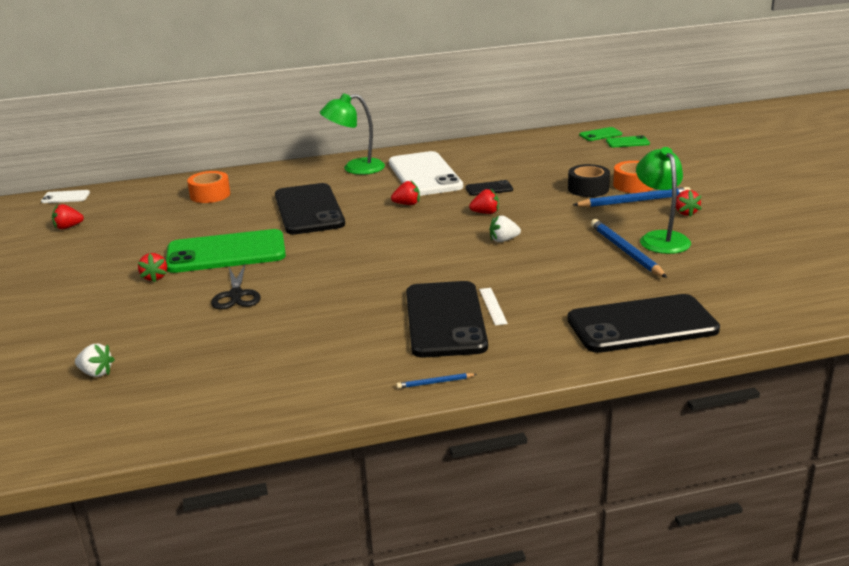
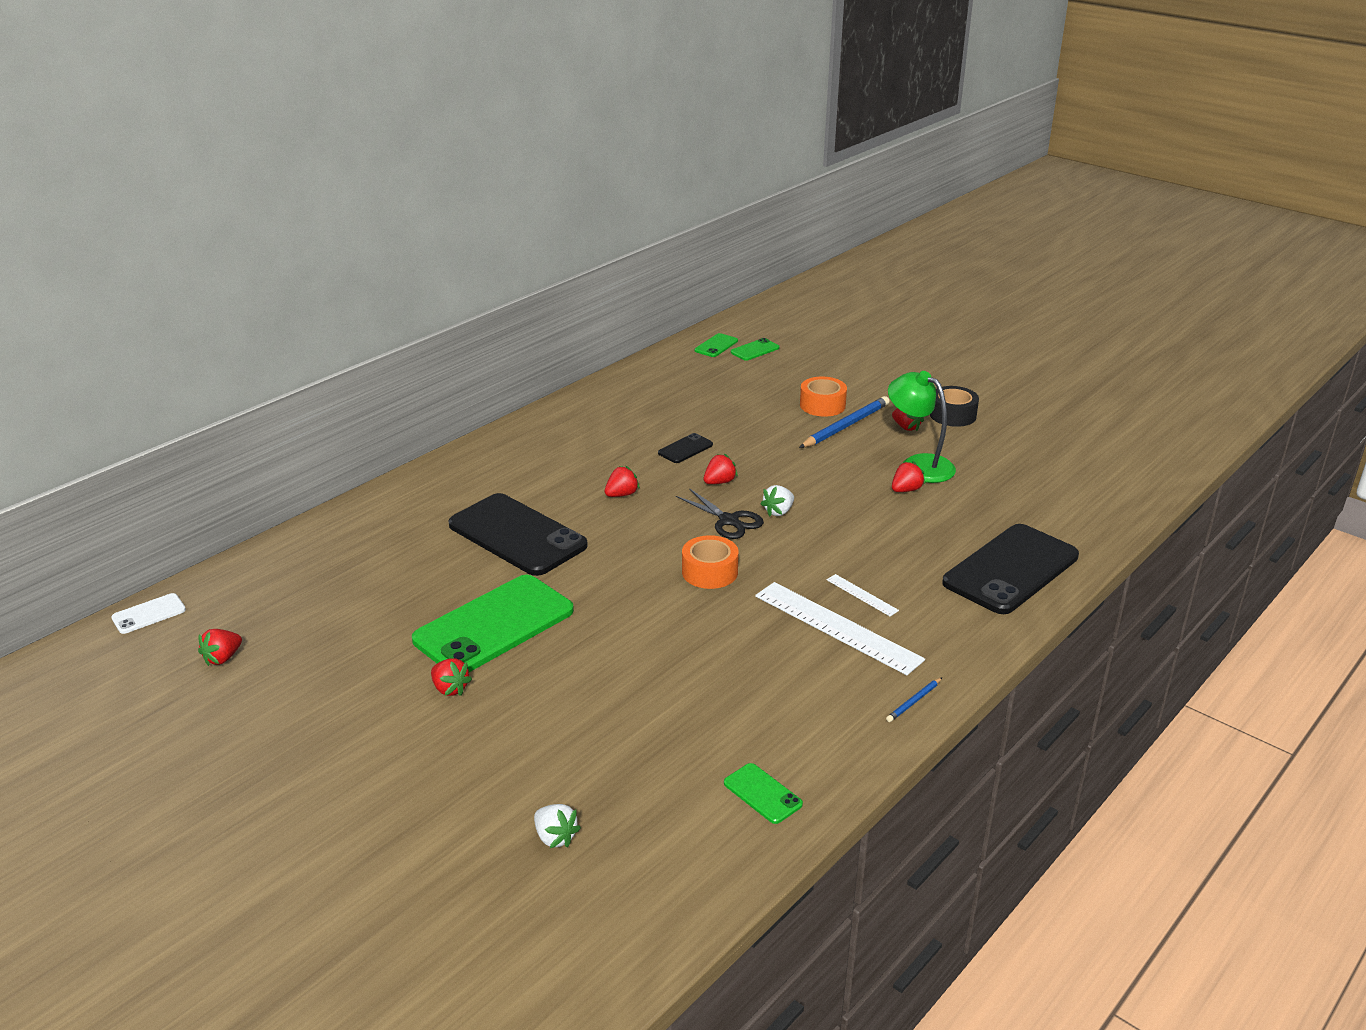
camera: 35 degrees left, 5 degrees up
(96, 373) = (555, 837): white strawberry -> white strawberry turned 60 degrees clockwise
(210, 195) = (360, 550): orange tape -> orange tape (709, 572)
(236, 295) = (582, 677): black scissors -> black scissors (728, 520)
(248, 398) = (762, 794): none -> green phone
(355, 168) = (498, 461): green lamp -> none
(424, 175) = (591, 449): white phone -> none
(445, 320) = (837, 627): black phone -> white ruler
(588, 189) = (785, 422): black tape -> black tape (952, 415)
(626, 251) = (906, 490): blue pencil -> red strawberry

